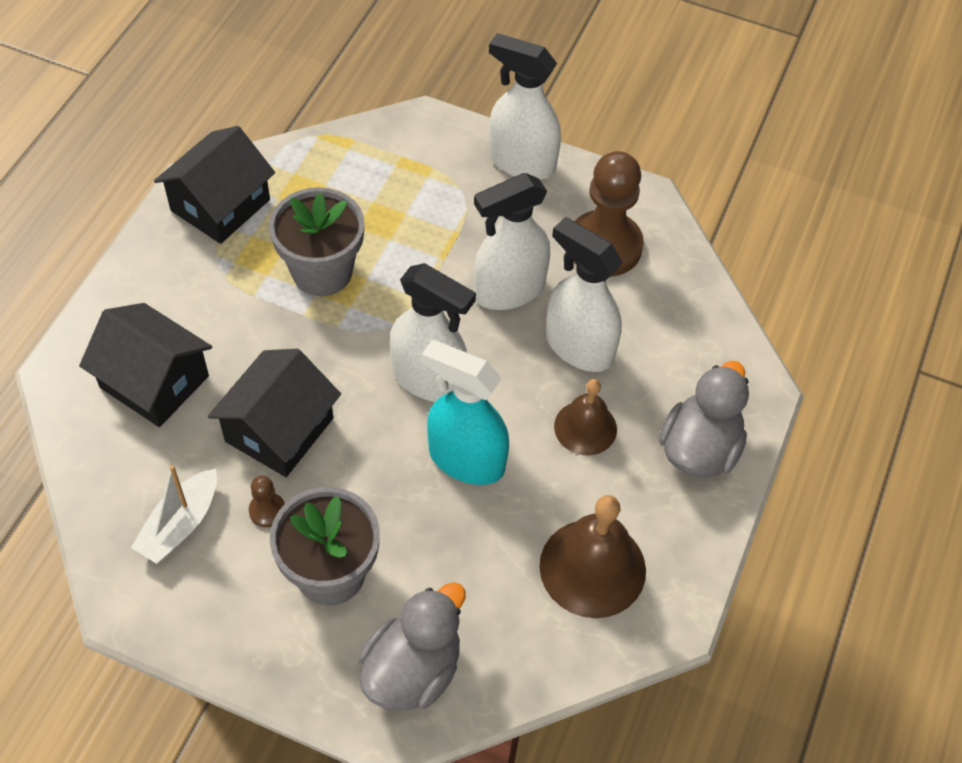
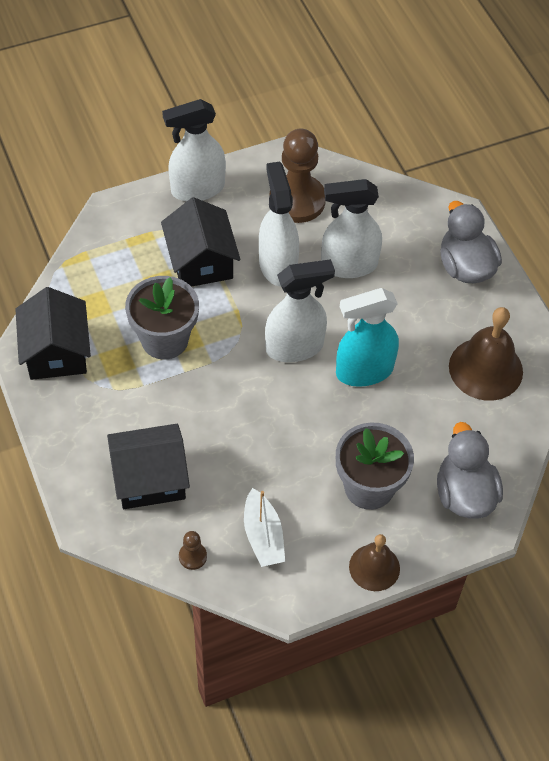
camera: 45 degrees left, 0 degrees up
(267, 510) = (298, 487): brown pawn -> brown pawn (192, 556)
(279, 429) = (251, 442): black house -> black house (201, 261)
(509, 290) = (277, 265): white spray bottle -> white spray bottle turned 150 degrees clockwise
(585, 427) = (401, 303): brown bell -> brown bell (374, 567)

